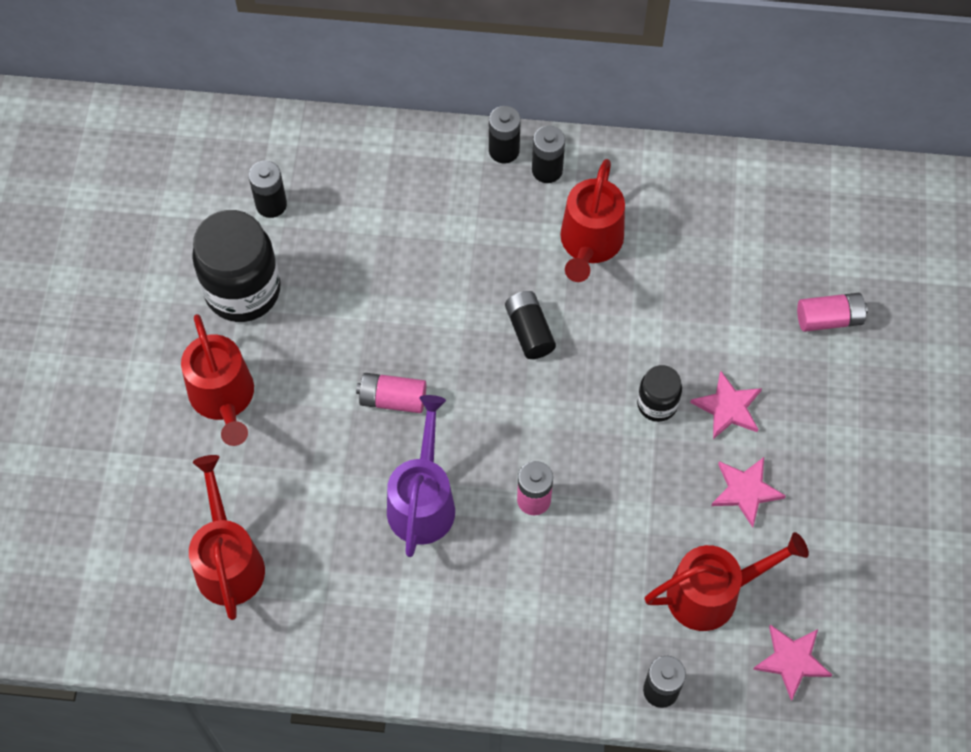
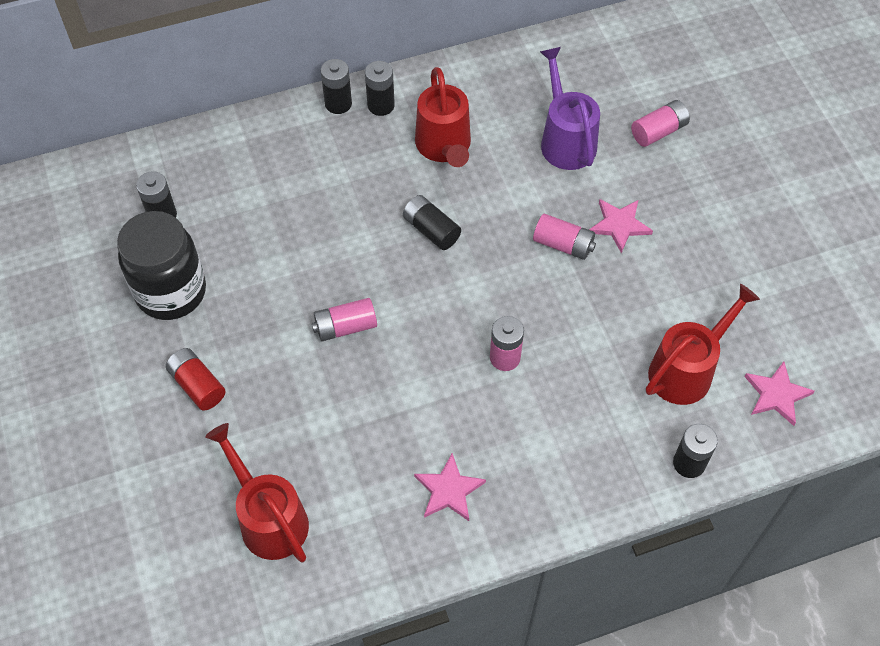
camera: 25 degrees left, 5 degrees down
(224, 398) = (197, 385): red watering can -> red battery
(422, 501) = (413, 397): purple watering can -> purple watering can (565, 140)
(657, 404) = (563, 244): black jar -> pink battery
(745, 491) = (668, 281): pink star -> pink star (449, 490)

